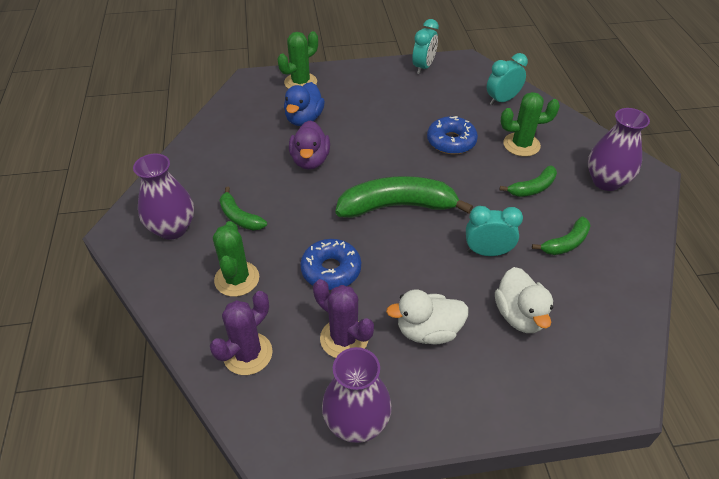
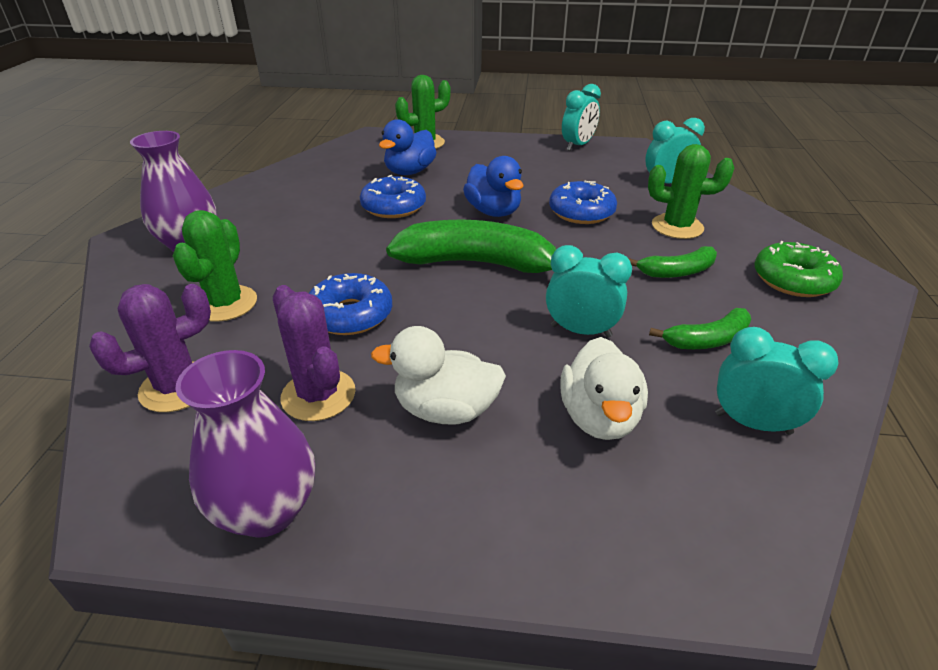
camera: 15 degrees right, 10 degrees down
(239, 217) = (274, 245): green banana -> none
(310, 160) = (393, 207): purple duck -> blue donut
(387, 152) = (493, 212): none -> blue duck
(605, 300) = (752, 423): none -> turquoise clock
(606, 181) = (793, 280): purple vase -> green donut

